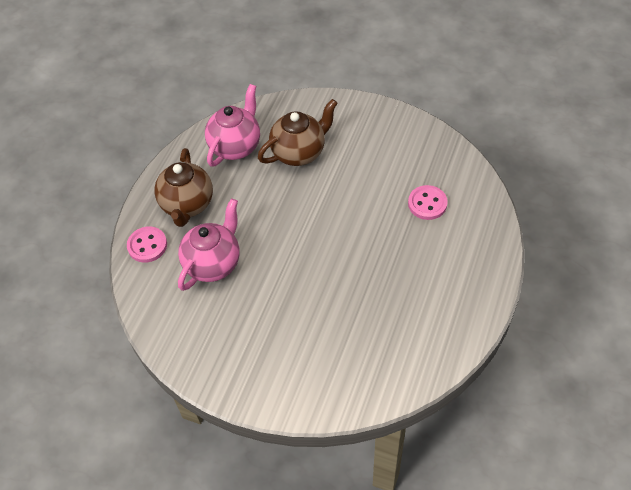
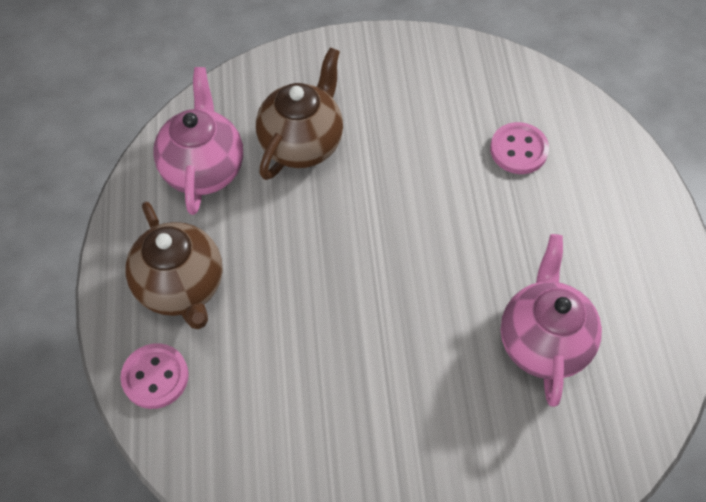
camera: 30 degrees left, 5 degrees up
(213, 263) = (274, 361): pink teapot -> pink teapot (542, 342)

